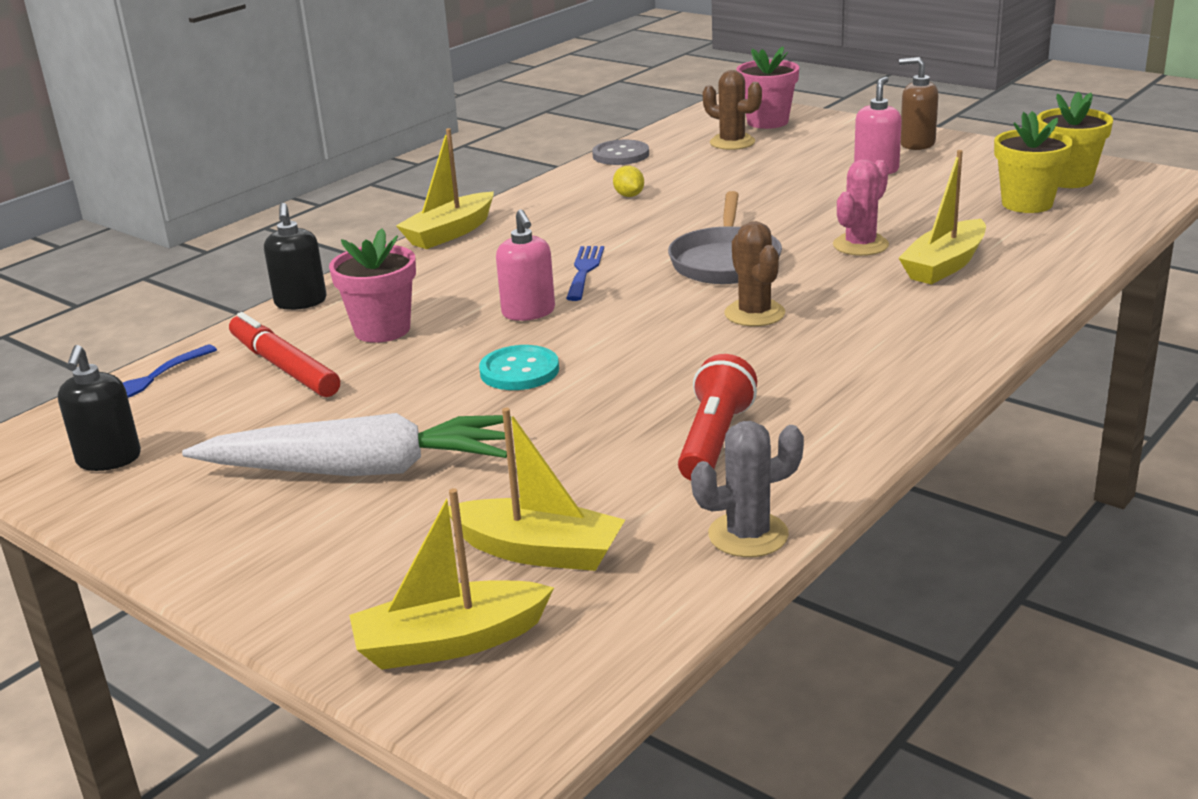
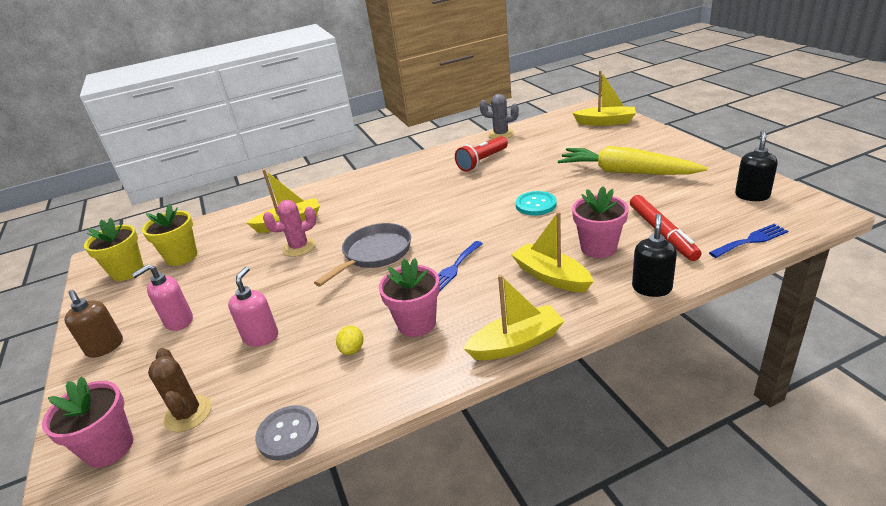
camera: 150 degrees left, 5 degrees up
(360, 470) = (625, 172): white carrot -> yellow carrot
(528, 312) = (509, 241): pink soap dispenser -> pink soap dispenser (261, 337)
(539, 551) = (568, 138): yellow boat -> yellow boat (551, 276)
(579, 222) = (416, 323): none -> pink flower pot
(754, 314) = (404, 214): brown cactus -> none

